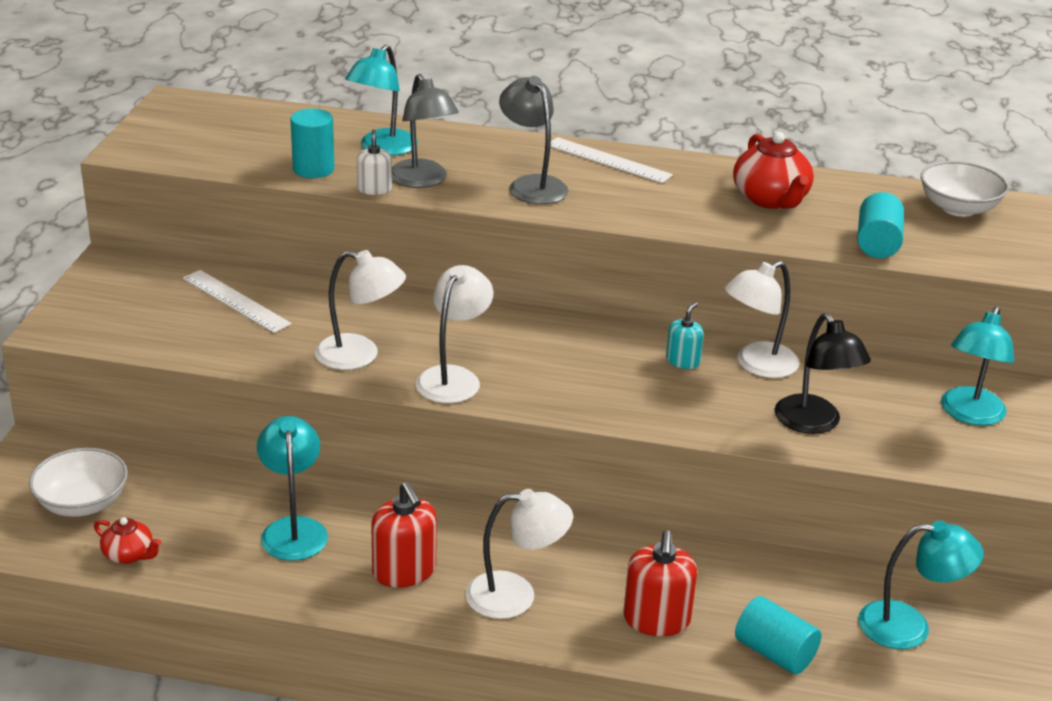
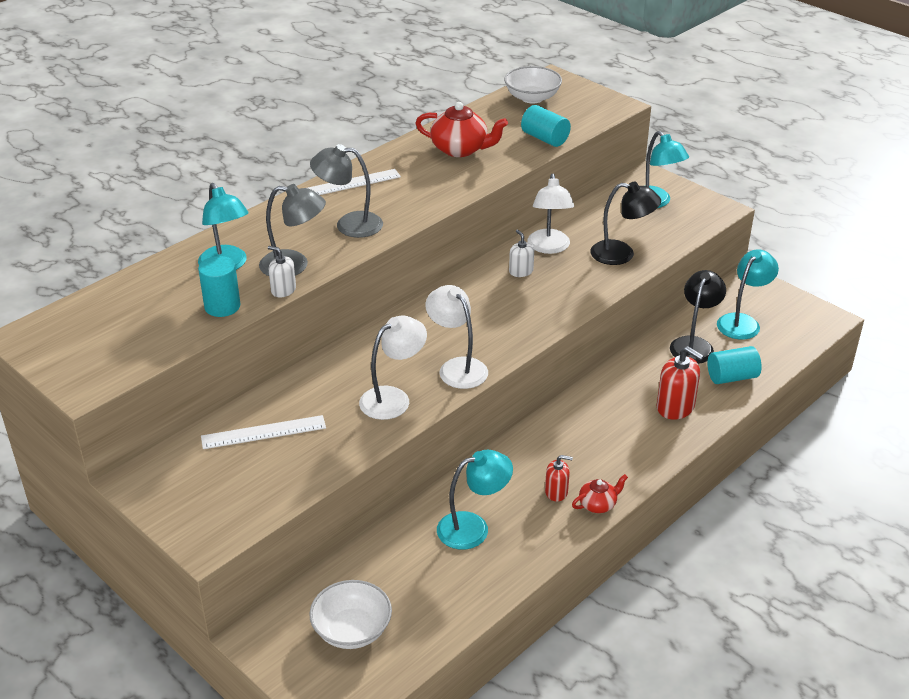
camera: 55 degrees left, 5 degrees up
(129, 554) = (435, 622): red teapot -> red teapot (598, 504)
(293, 529) = (473, 527): turquoise lamp -> turquoise lamp turned 135 degrees clockwise
(404, 571) = (556, 492): red soap dispenser -> red soap dispenser, size x0.60
(515, 596) = (615, 453): white lamp -> none
(683, 361) = (521, 271): turquoise soap dispenser -> white soap dispenser
(805, 595) = (694, 344): none -> black lamp

